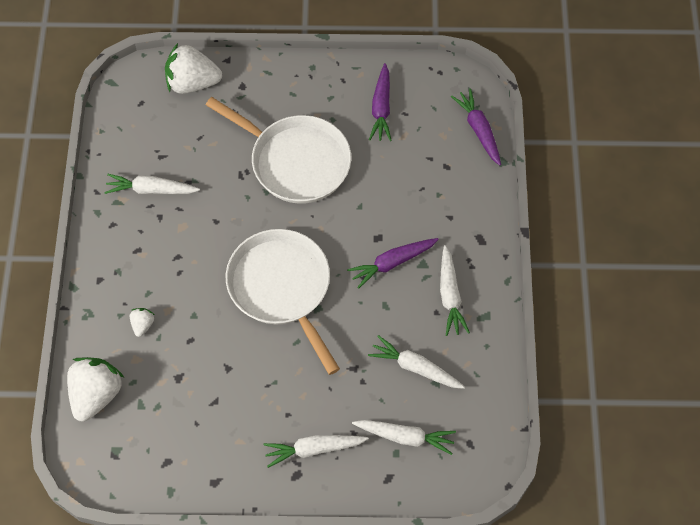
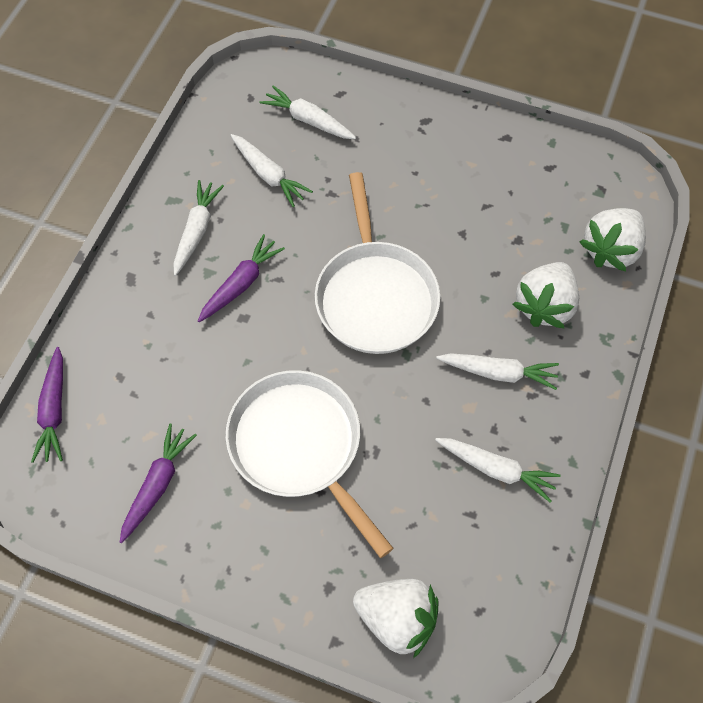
camera: 160 degrees left, 0 degrees up
(142, 325) = (544, 306): white strawberry -> white strawberry, size x2.14
(314, 449) = (400, 136): white carrot -> white carrot (498, 373)
(392, 263) = (241, 284): purple carrot -> purple carrot turned 45 degrees counterclockwise

